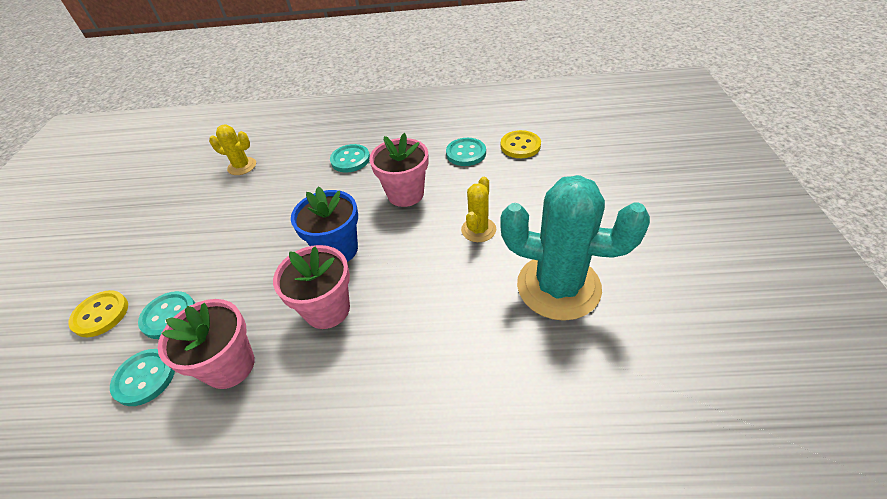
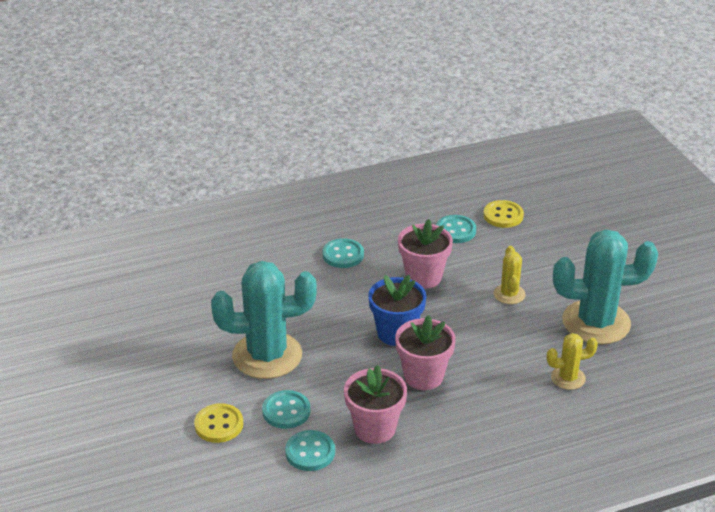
camera: 25 degrees left, 10 degrees down
(207, 247) = (267, 355): none -> turquoise cactus
(242, 166) = (229, 280): yellow cactus -> yellow cactus (568, 378)

